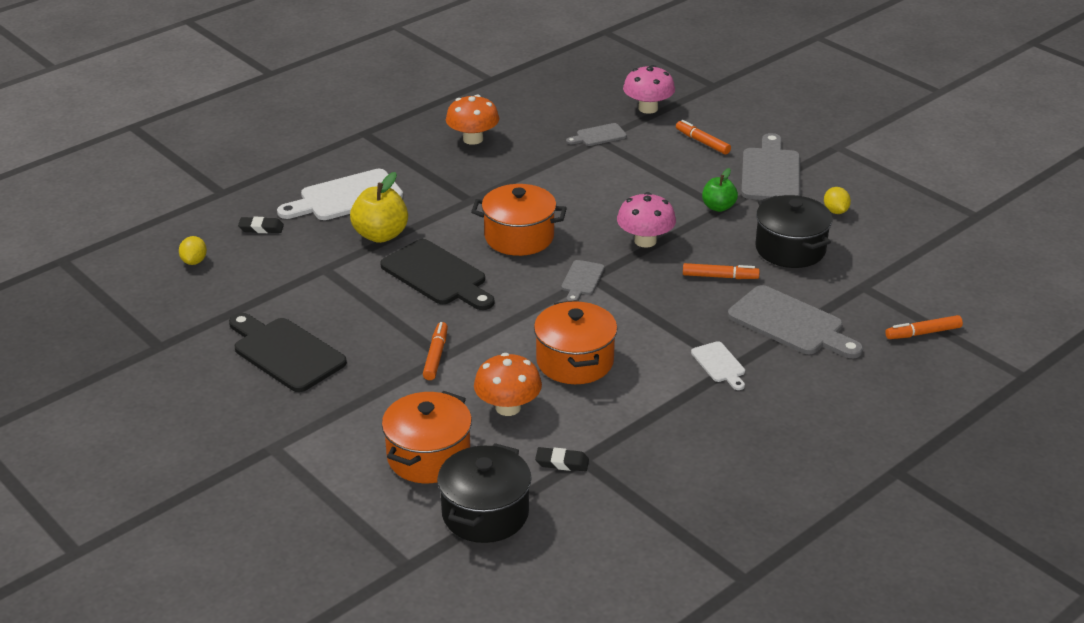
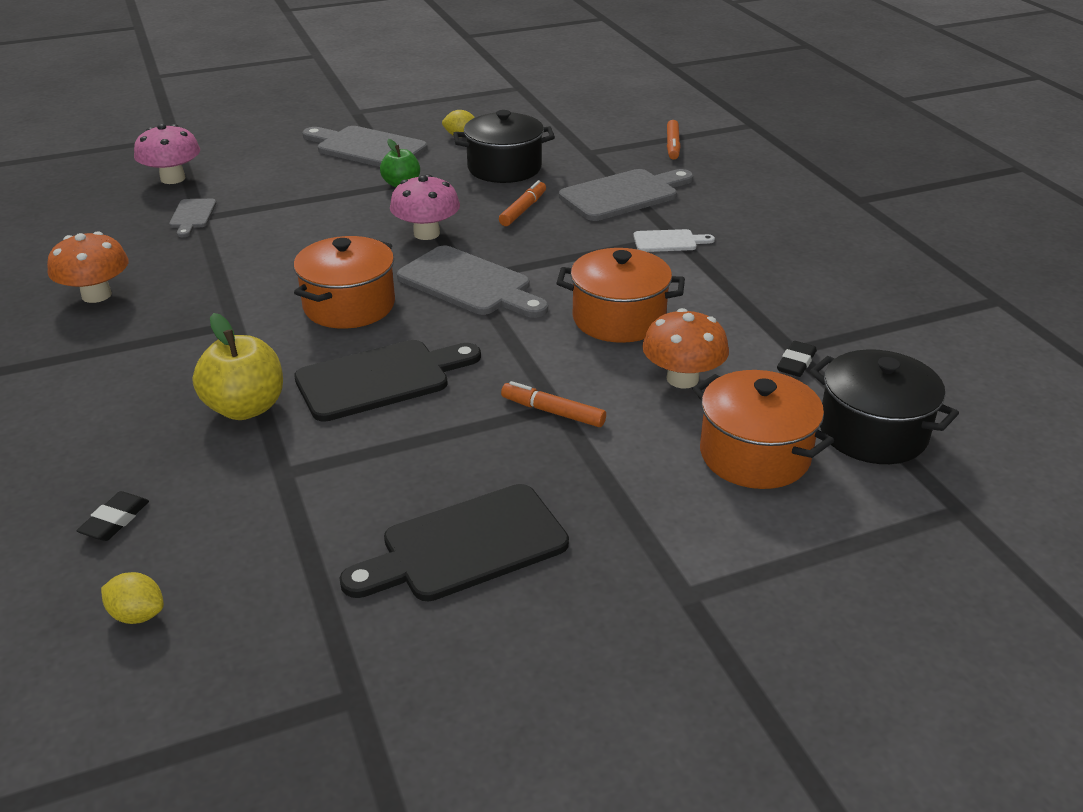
camera: 70 degrees left, 0 degrees up
(346, 197) = (119, 421): white cutting board -> none
(582, 280) = (469, 284): grey cutting board -> grey cutting board, size x1.92
(702, 142) = (274, 166): orange marker -> none

